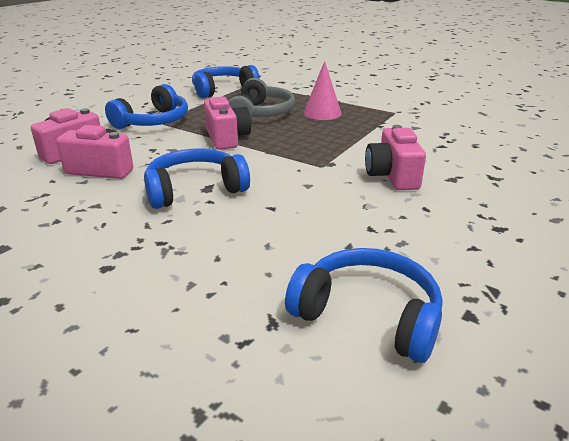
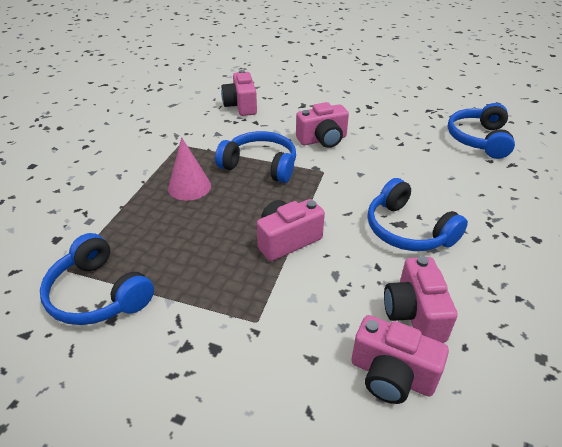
camera: 105 degrees left, 10 degrees up
(153, 121) = (256, 327): blue headphones -> blue headphones (260, 165)
(261, 113) = (200, 231): grey headphones -> none
(485, 142) = (241, 106): none -> pink camera

